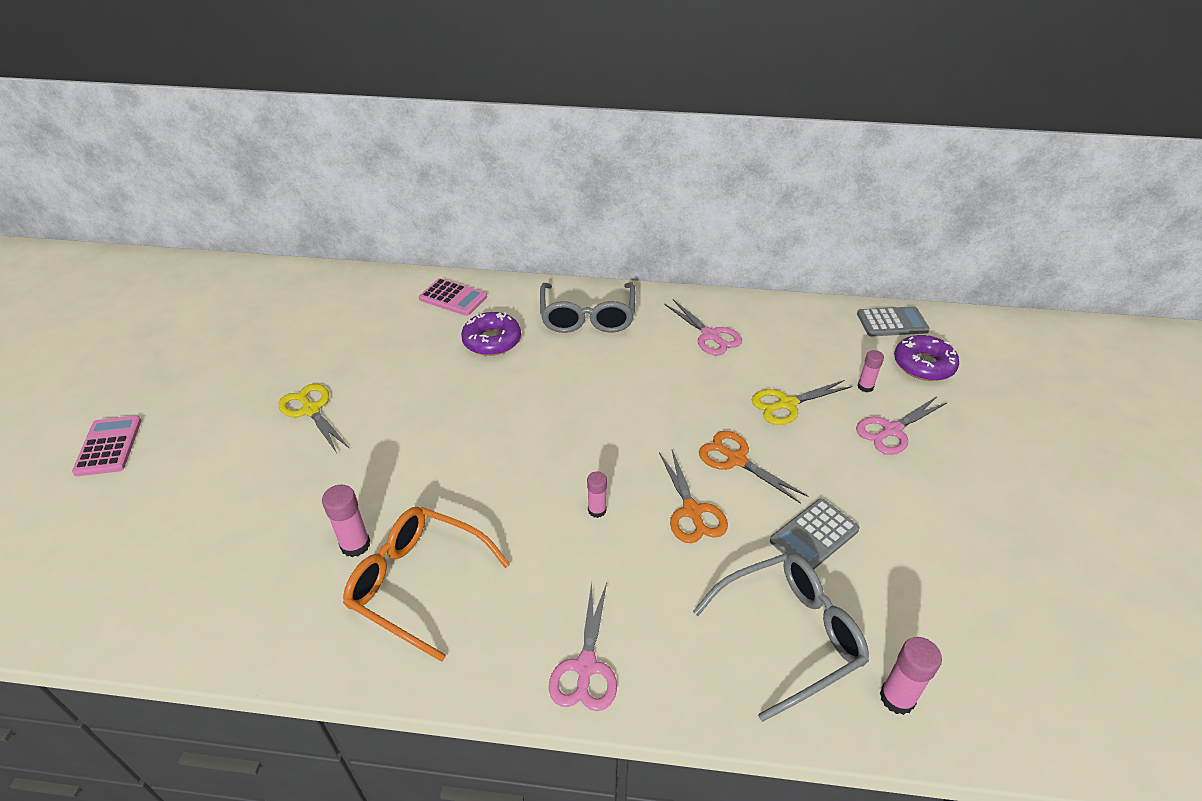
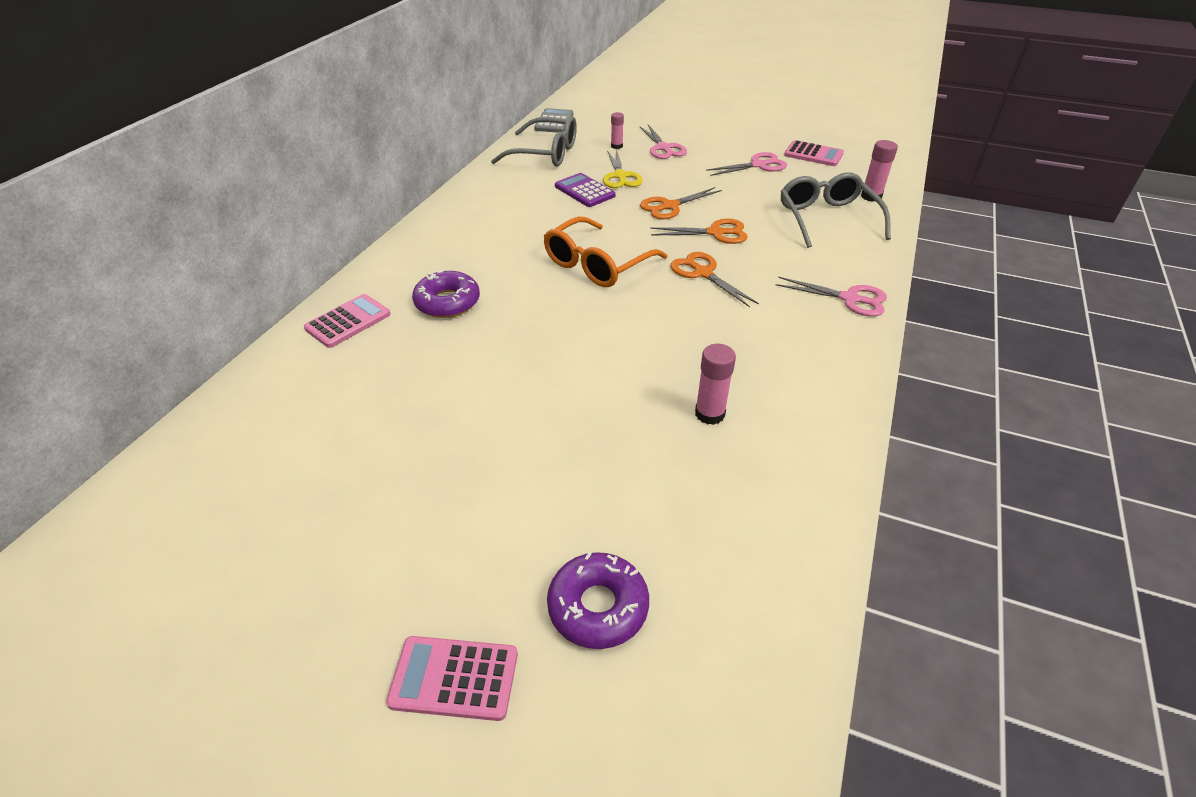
camera: 75 degrees left, 0 degrees up
(311, 410) = (487, 446): yellow scissors -> none
(419, 584) = (764, 375): orange glasses -> orange glasses (598, 264)
(587, 316) = (450, 242): grey glasses -> grey glasses (544, 153)
(597, 510) = (703, 273): pink glue stick -> orange scissors
(710, 335) = (521, 189): pink scissors -> pink scissors (758, 165)
(733, 382) = (584, 191): none -> purple calculator
(814, 535) = (749, 194): grey calculator -> none
(923, 365) = (605, 123): purple donut -> purple donut (598, 607)
(999, 609) = (813, 154): none -> pink calculator

